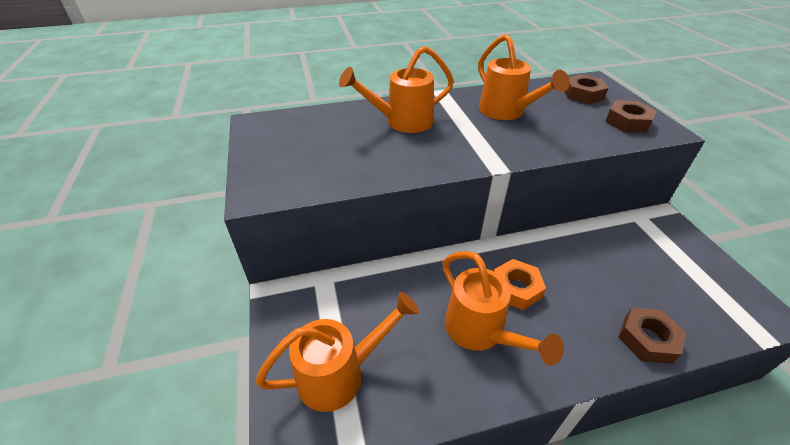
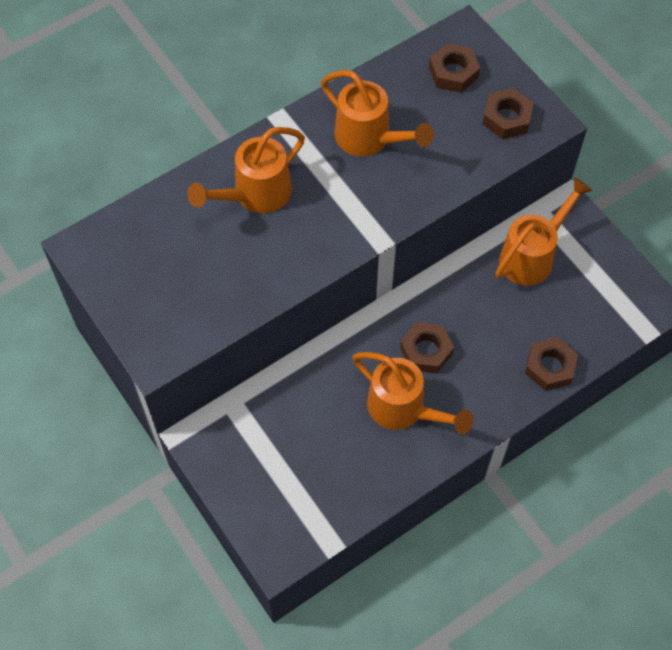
camera: 20 degrees left, 20 degrees up
(340, 374) = (293, 489): orange watering can -> orange watering can (532, 256)
(516, 288) = (426, 351): orange nut -> brown nut

